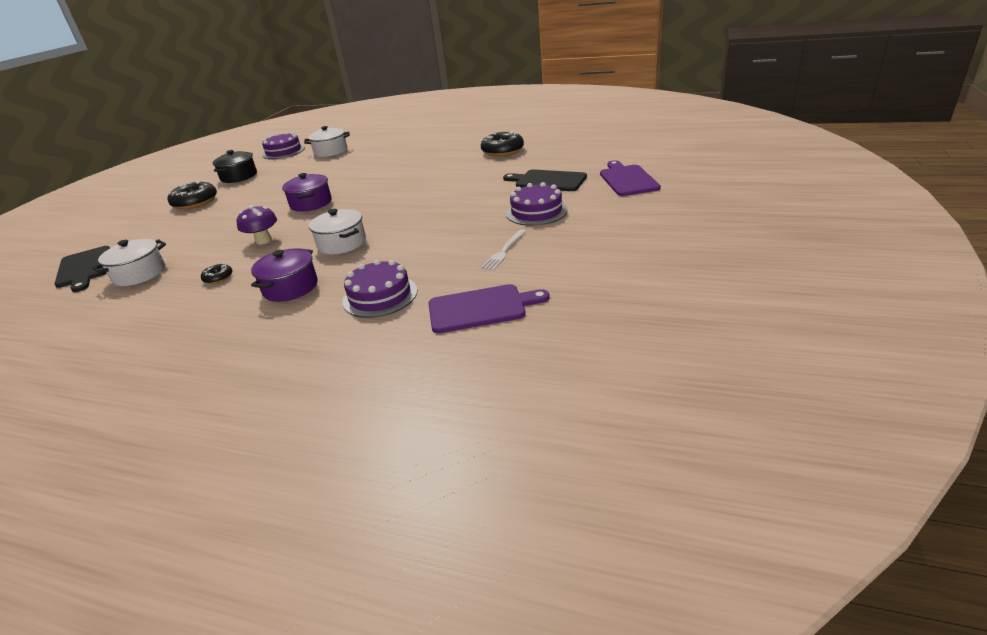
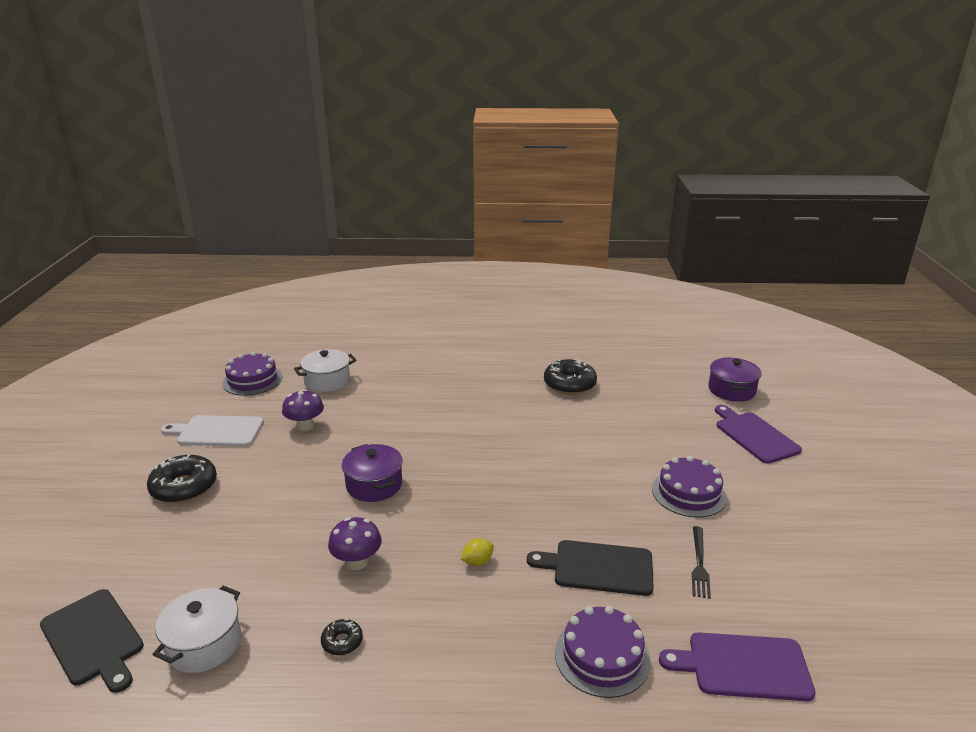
camera: 20 degrees left, 5 degrees down
(239, 176) = (217, 431): black pot -> white cutting board
(290, 287) = (466, 652): purple pot -> purple pot (731, 390)
(295, 174) = (305, 426): none -> purple mushroom
(342, 243) = (477, 561): white pot -> yellow lemon
(481, 308) = (743, 666): purple cutting board -> purple cutting board turned 150 degrees counterclockwise
(504, 251) = (699, 564): white fork -> black fork
(548, 181) = (664, 438): black cutting board -> black cutting board (598, 567)

